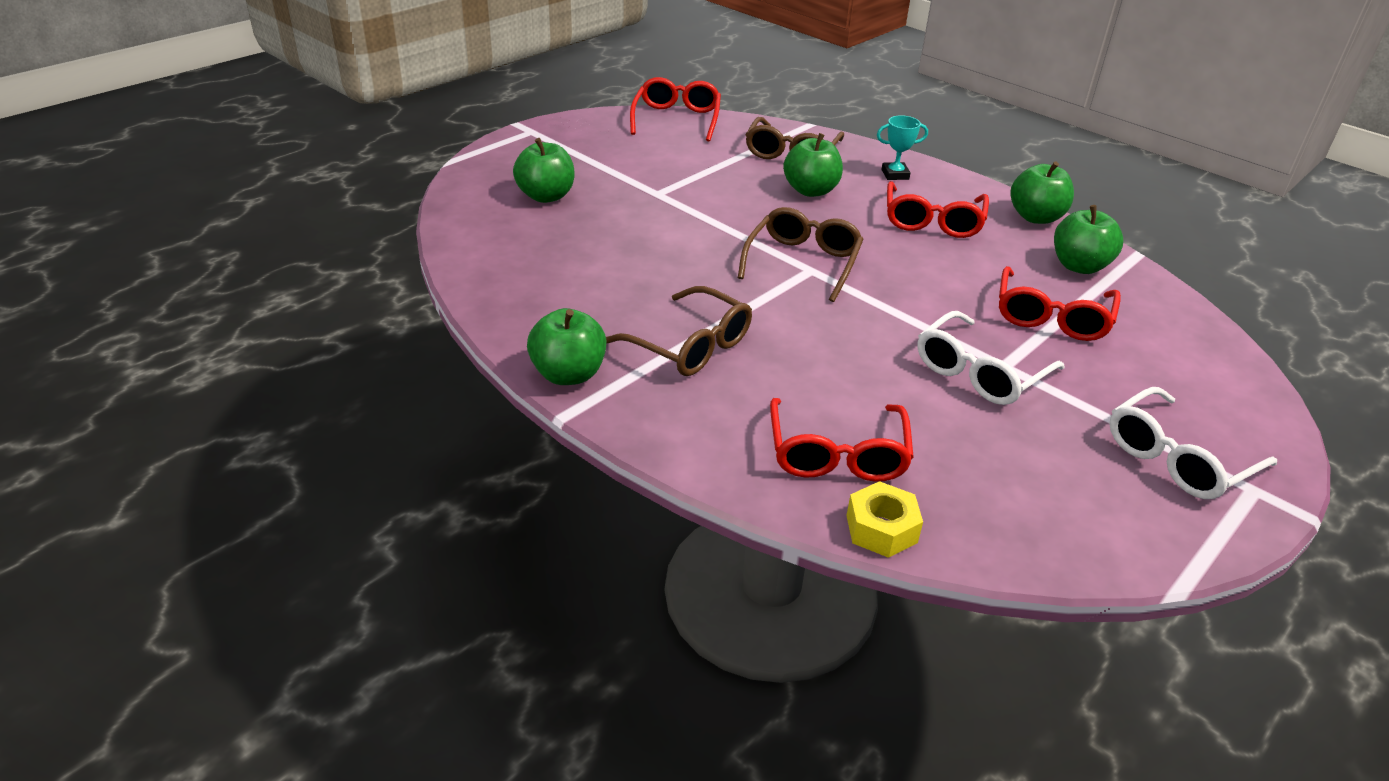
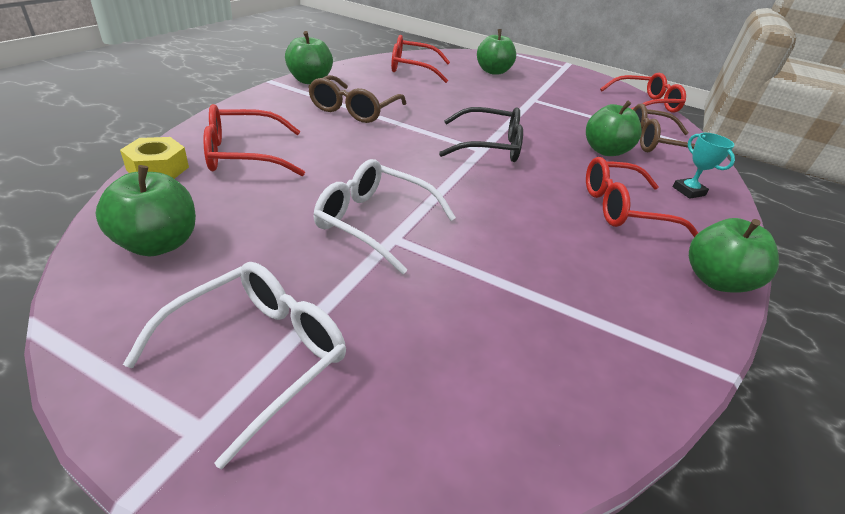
camera: 70 degrees right, 0 degrees up
(803, 262) = (489, 146): brown glasses -> black glasses
(1051, 317) = (502, 276): red glasses -> red glasses (412, 68)
(1079, 266) = (635, 308): green apple -> green apple (158, 243)
(1177, 458) = (258, 355): white glasses -> white glasses turned 90 degrees clockwise

